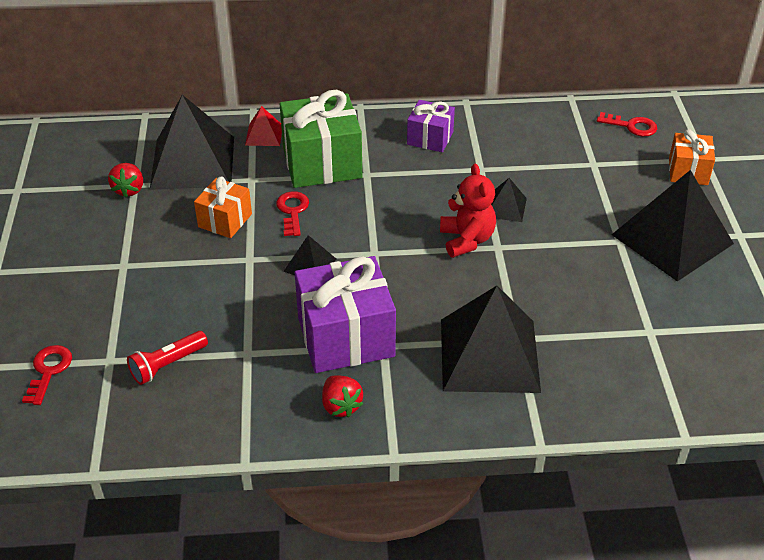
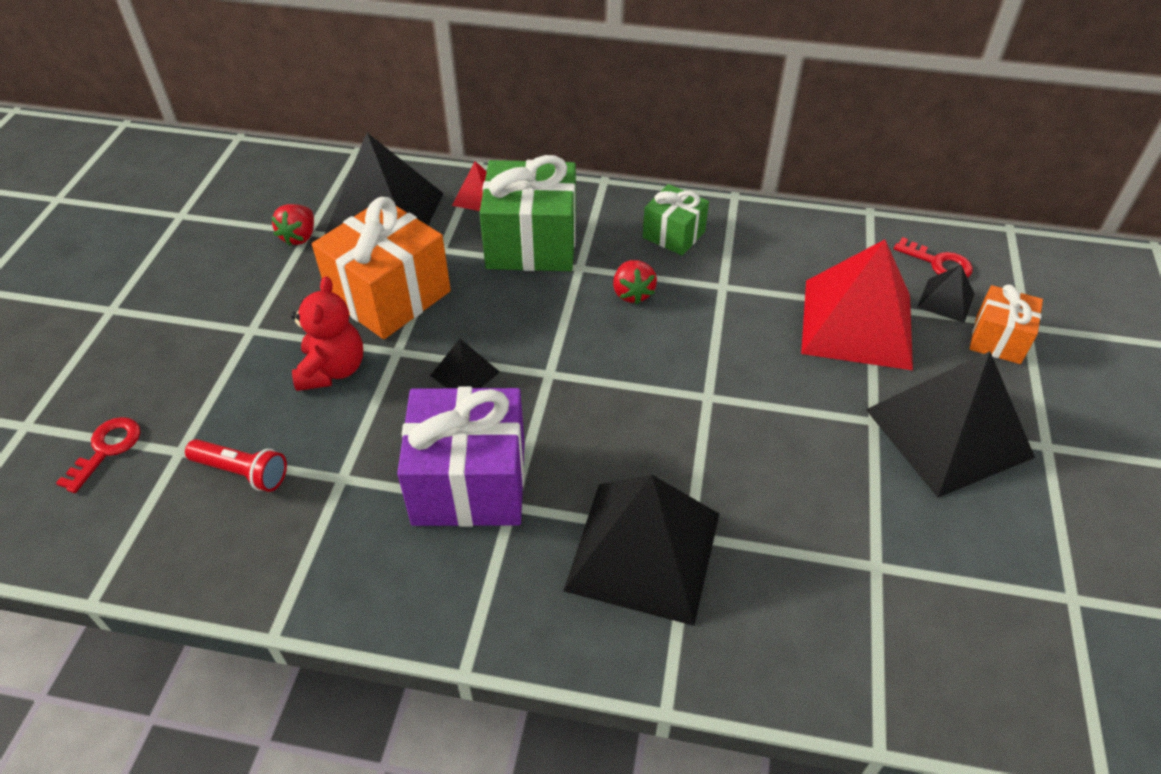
camera: 15 degrees right, 5 degrees up
(167, 365) = (242, 472): red flashlight -> red flashlight turned 135 degrees counterclockwise
(225, 220) = (389, 295): orange gift -> orange gift, size x1.79
(292, 211) = (473, 299): red key -> none
(341, 406) = (425, 581): red strawberry -> red strawberry (632, 293)
(430, 138) = (673, 234): purple gift -> green gift
(466, 240) = (671, 379): red teddy bear -> red teddy bear (332, 370)
(505, 207) = (737, 343): black pyramid -> black pyramid (946, 300)
(587, 178) = (857, 323): none -> red pyramid

